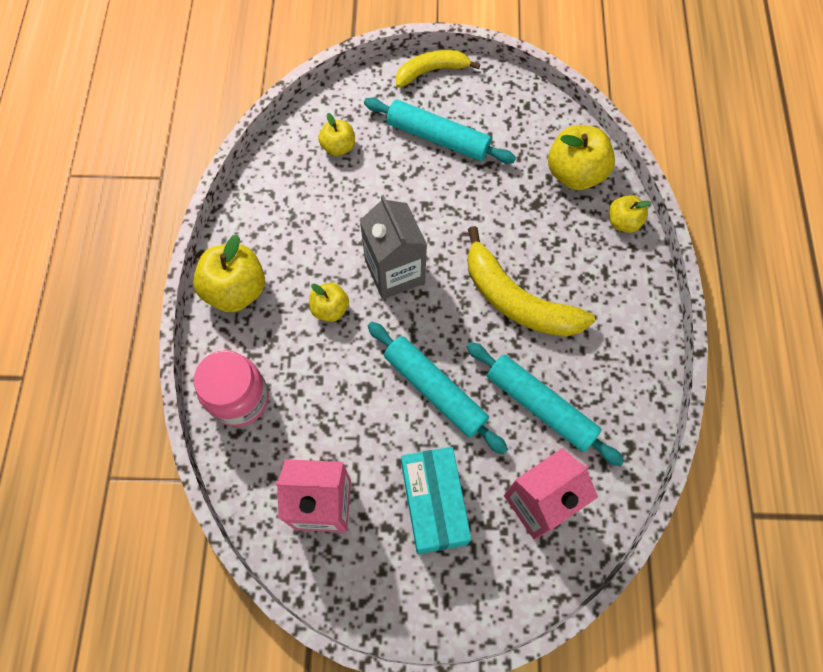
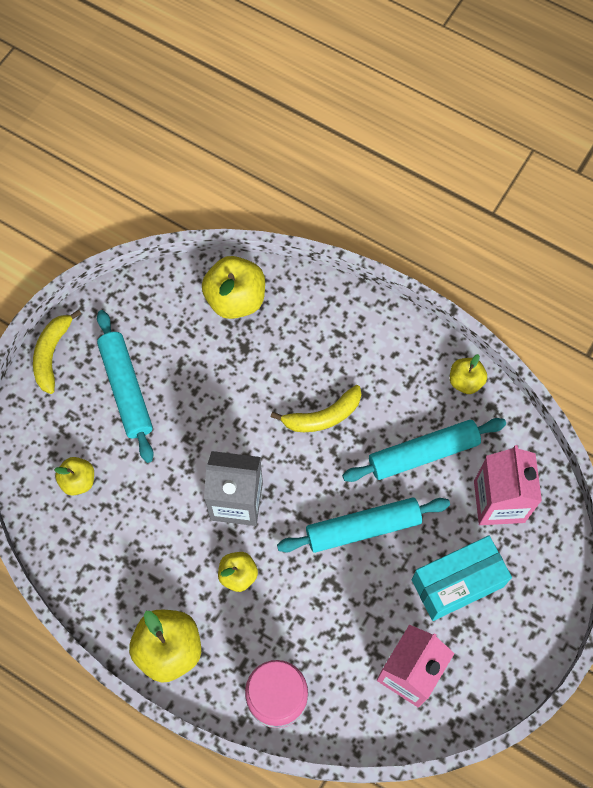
camera: 60 degrees left, 0 degrees up
(434, 504) = (457, 583): turquoise box -> turquoise box turned 45 degrees counterclockwise
(438, 138) = (126, 389): turquoise rolling pin -> turquoise rolling pin turned 75 degrees counterclockwise
(517, 300) = (323, 416): yellow banana -> yellow banana, size x0.63
(623, 222) = (304, 291): yellow apple -> yellow apple (465, 381)

